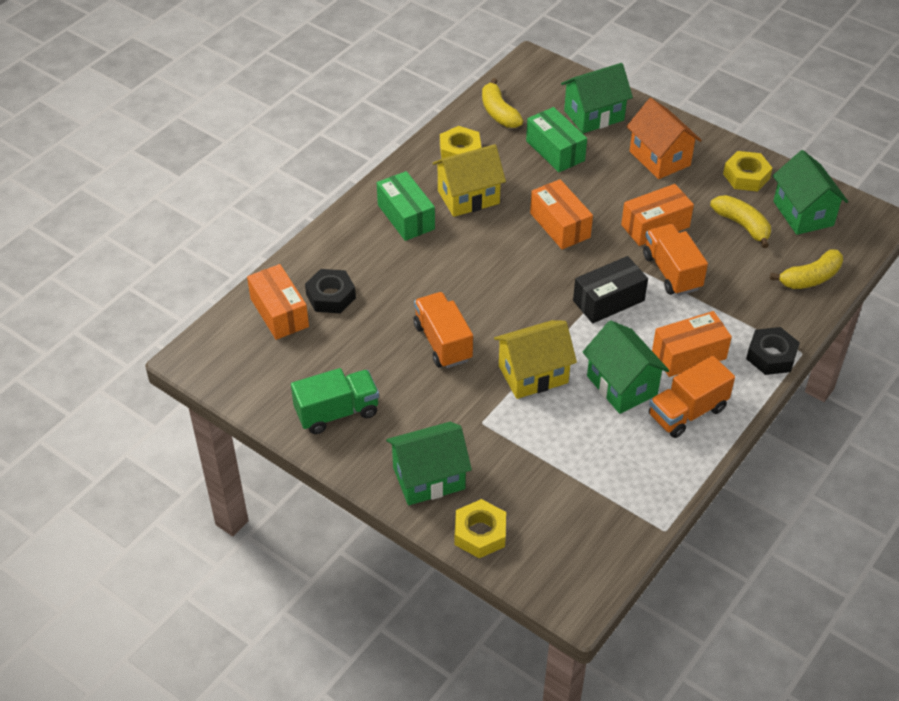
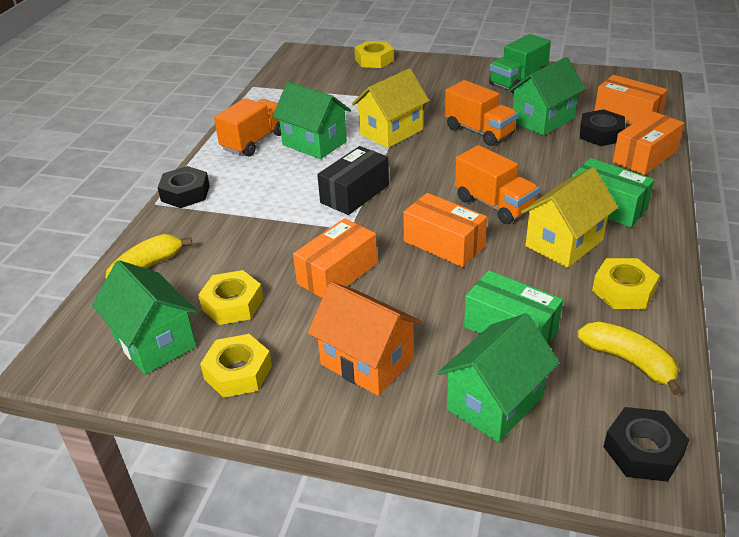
camera: 160 degrees right, 10 degrees down
(429, 478) = (425, 71): green house -> green house (542, 120)
(531, 74) = (643, 451): none -> black nut
(671, 272) = (301, 233): orange truck -> orange truck (494, 204)
(689, 355) = (263, 175): orange box -> orange box (645, 156)
(742, 225) = (232, 304): yellow banana -> yellow nut

